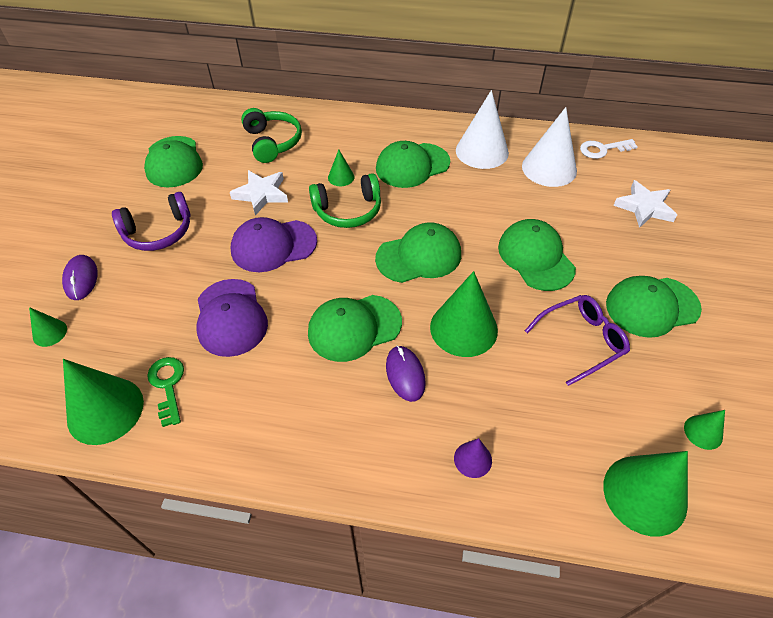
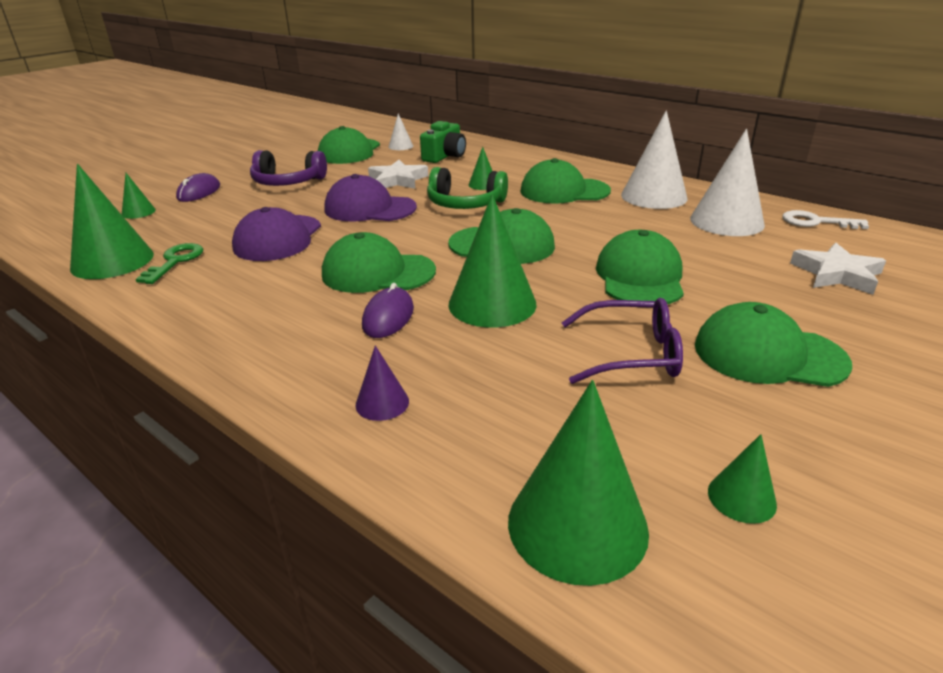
camera: 30 degrees right, 20 degrees down
(217, 138) = (400, 146): none -> white cone
(272, 142) = (445, 156): green headphones -> green camera

